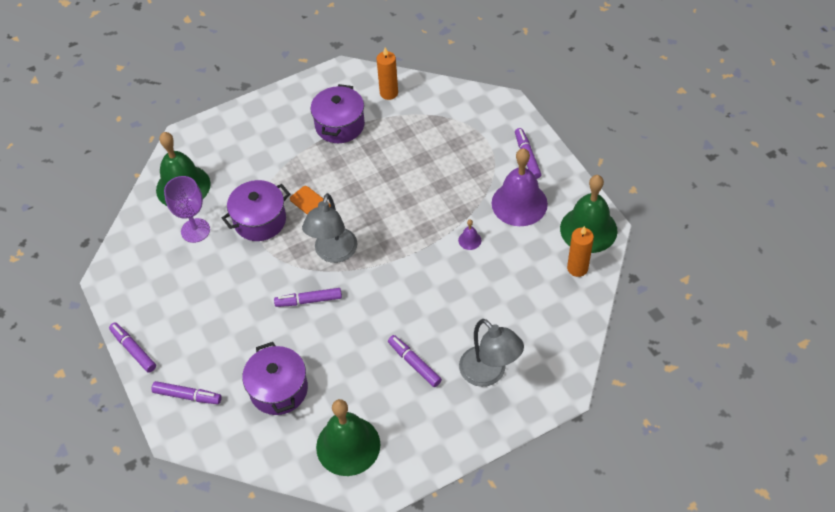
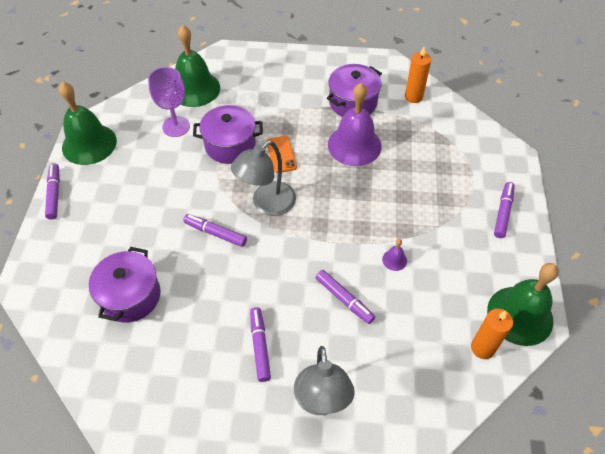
camera: 30 degrees right, 0 degrees up
(187, 396) = (59, 256): purple marker -> purple marker (344, 299)
(348, 445) = (144, 387): green bell -> green bell (89, 144)
(519, 203) = (466, 252): purple bell -> purple bell (354, 145)

